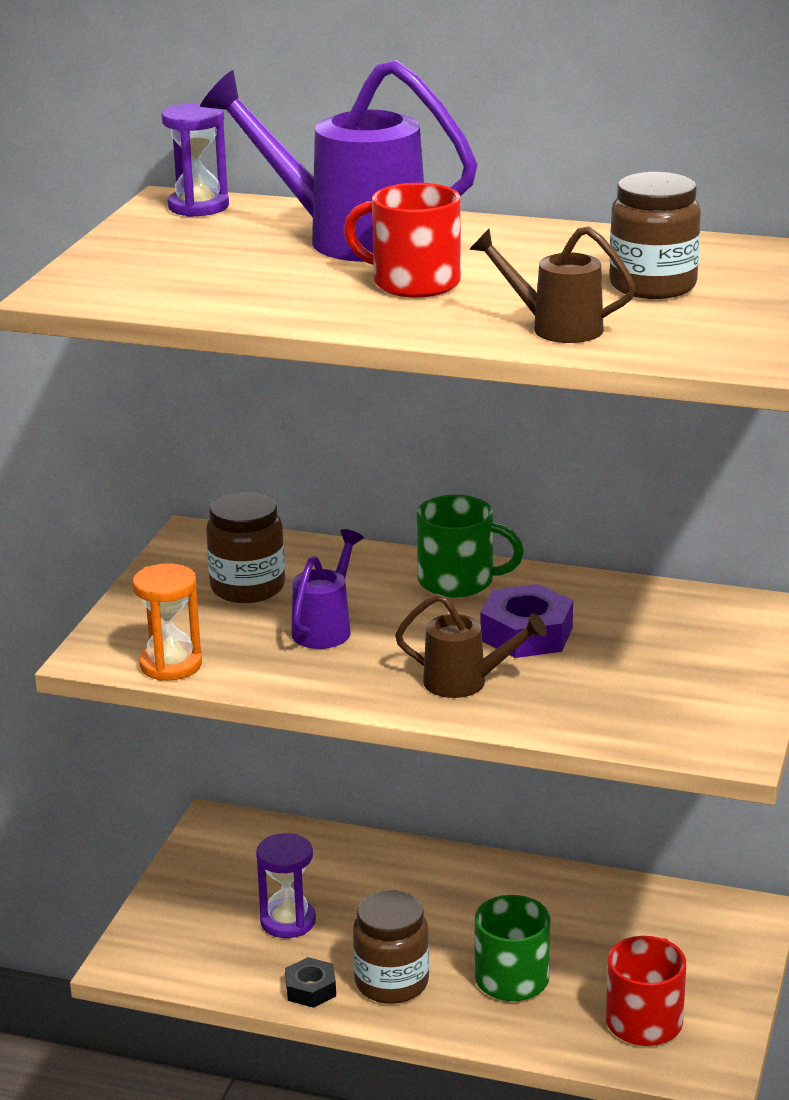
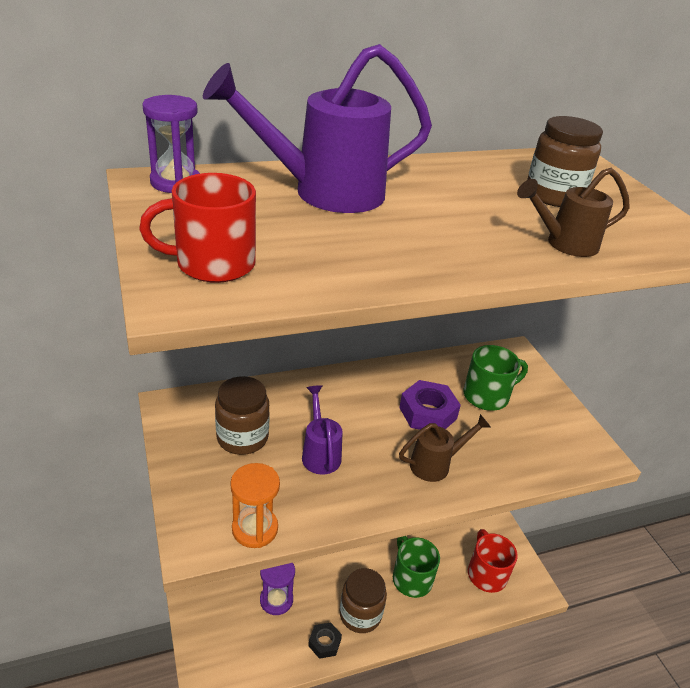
camera: 40 degrees left, 10 degrees up
(413, 283) = (423, 224): red mug -> red mug (213, 264)
(458, 581) = (356, 387): green mug -> green mug (487, 396)

